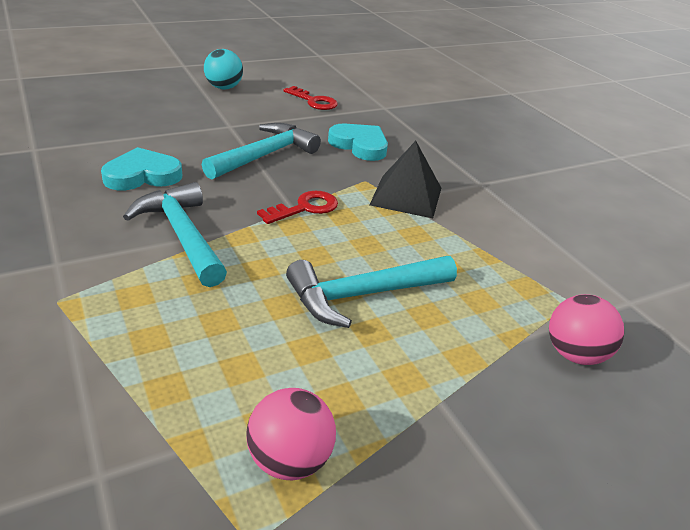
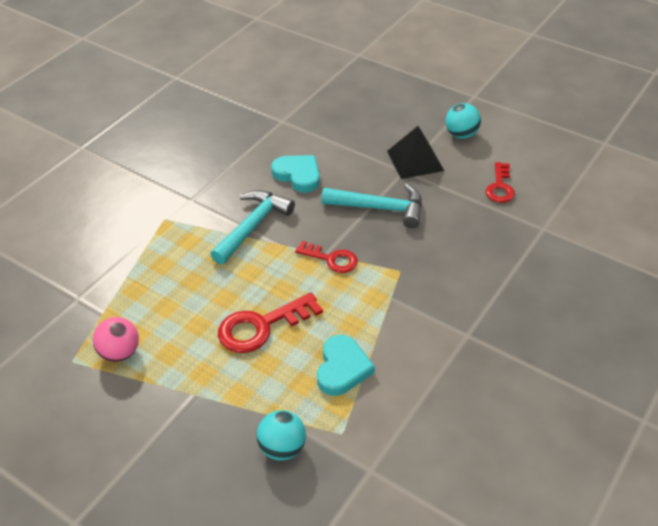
camera: 65 degrees right, 10 degrees up
(360, 145) = (452, 245): turquoise heart -> turquoise heart (342, 368)
(363, 295) = (261, 327): turquoise hammer -> red key
(406, 196) = (400, 300): black pyramid -> black pyramid (415, 160)
(575, 354) = (282, 448): pink ball -> turquoise ball

